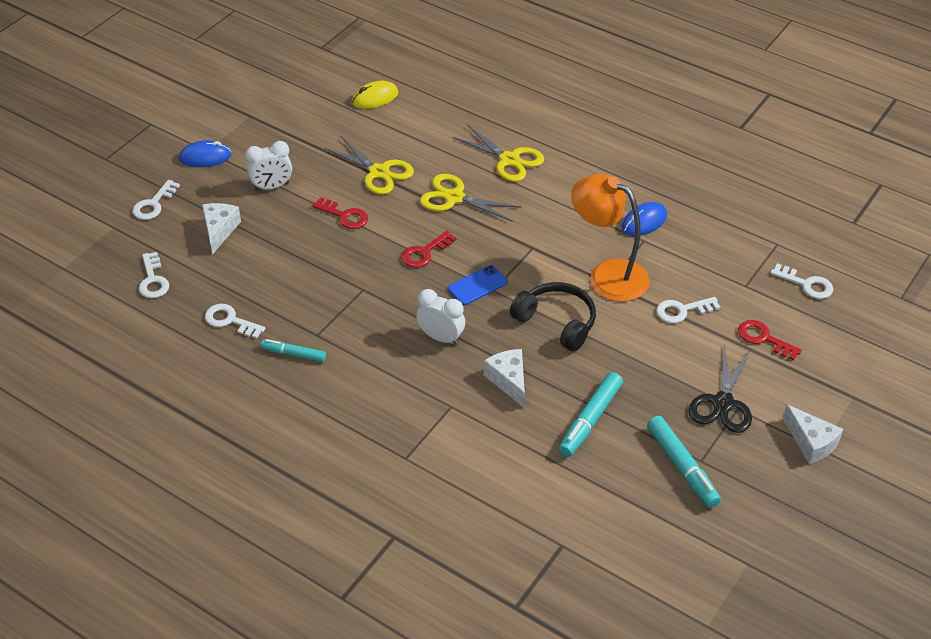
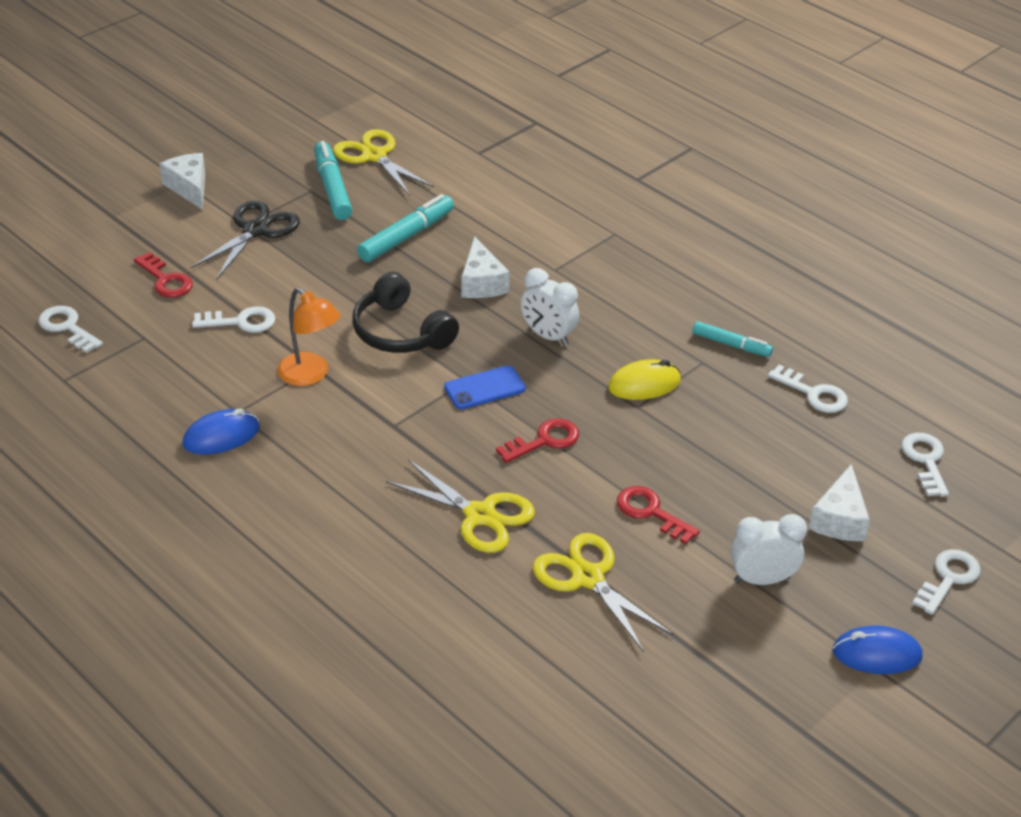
camera: 170 degrees left, 5 degrees down
(375, 98) = (570, 734): yellow mouse -> yellow mouse (644, 384)
(509, 160) = (373, 566): yellow scissors -> yellow scissors (374, 156)
(607, 275) = (310, 375): orange lamp -> orange lamp, size x0.64

